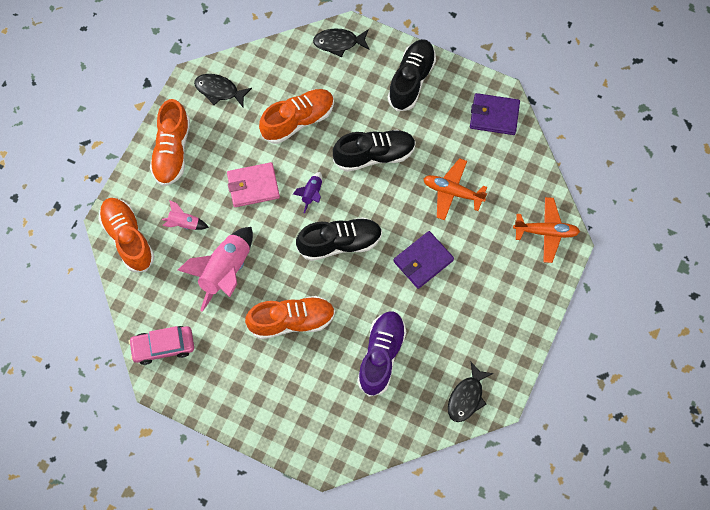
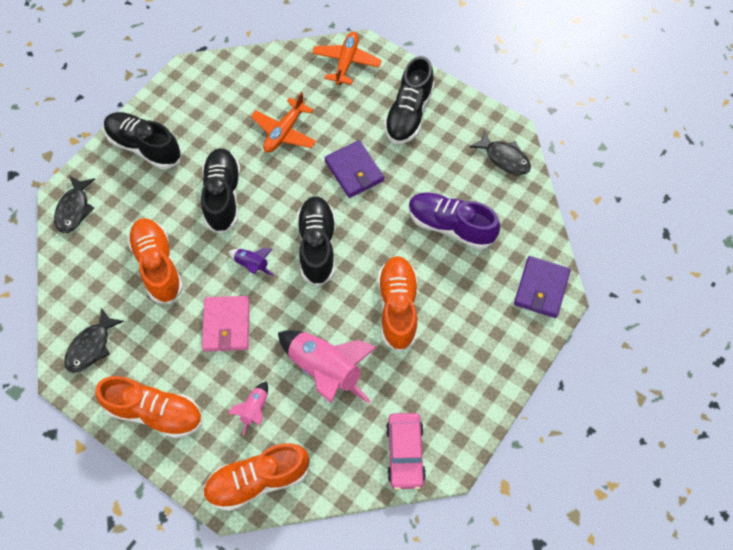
camera: 80 degrees left, 5 degrees down
(494, 115) = (209, 81): purple wallet -> purple wallet (541, 288)
(498, 300) = (408, 114): none -> black shoe

